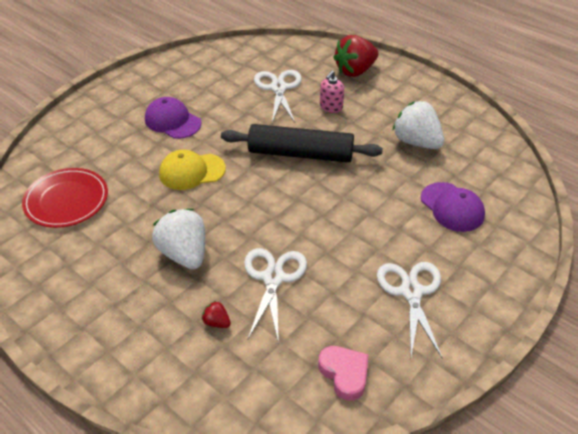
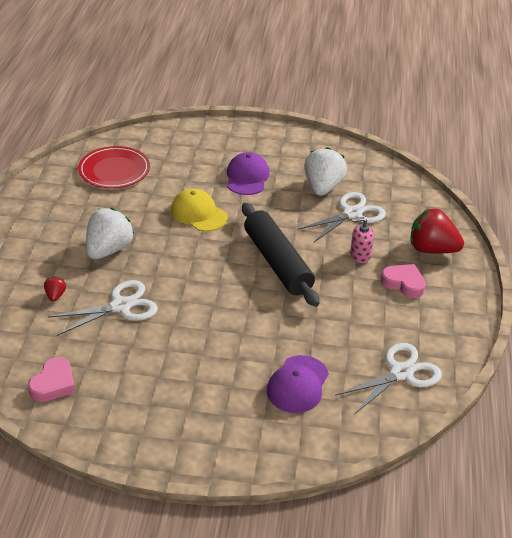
camera: 55 degrees right, 5 degrees down
(381, 101) = (403, 283): none -> pink heart
(411, 292) = (168, 393): white scissors -> white scissors (401, 373)
(416, 142) = (367, 329): white strawberry -> white strawberry (322, 187)

